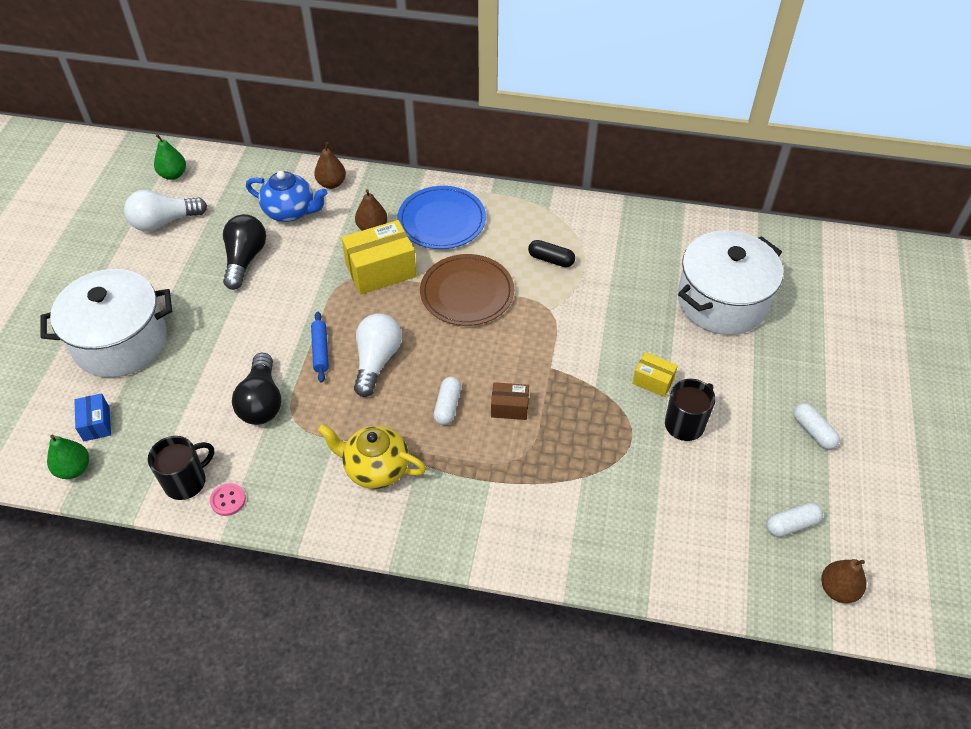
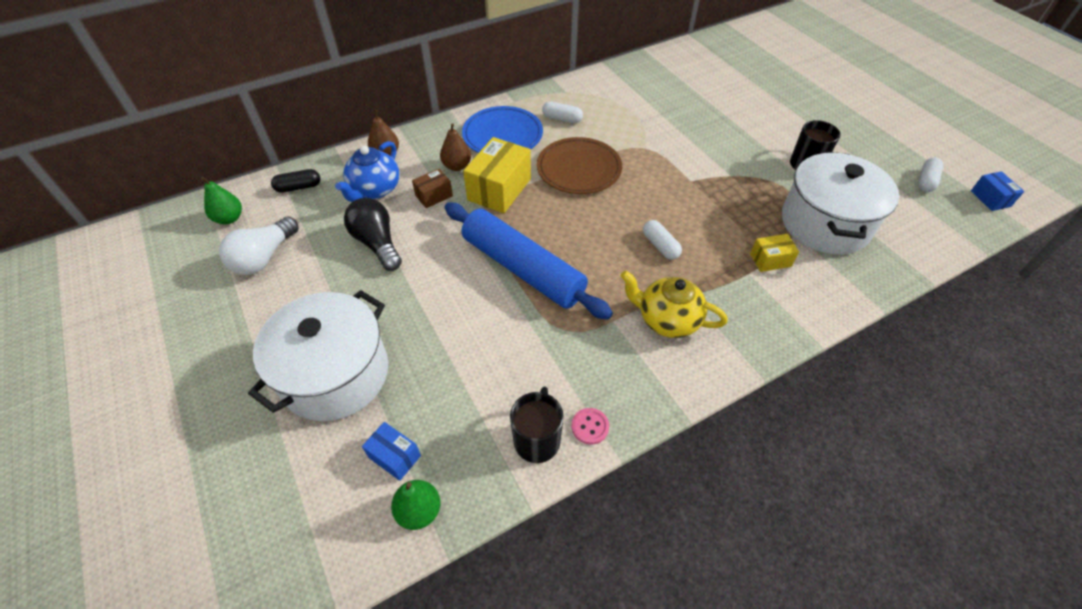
camera: 40 degrees left, 0 degrees up
(262, 401) = (523, 334): black light bulb -> none
(290, 211) = (375, 190): blue teapot -> blue teapot turned 135 degrees clockwise
(320, 350) = (522, 268): blue rolling pin -> blue rolling pin, size x2.45
(375, 468) = (667, 320): yellow teapot -> yellow teapot turned 45 degrees clockwise
(376, 361) = (574, 249): white light bulb -> none
(509, 407) = (699, 220): brown box -> brown box (434, 196)
(551, 259) = (606, 119): black capsule -> black capsule (298, 187)
(653, 381) = (757, 152): yellow box -> yellow box (770, 260)
(722, 301) = (733, 88): white pot -> white pot (825, 223)
(813, 431) = (868, 127): white capsule -> white capsule (562, 119)
(838, 589) = (990, 198): brown pear -> blue box

